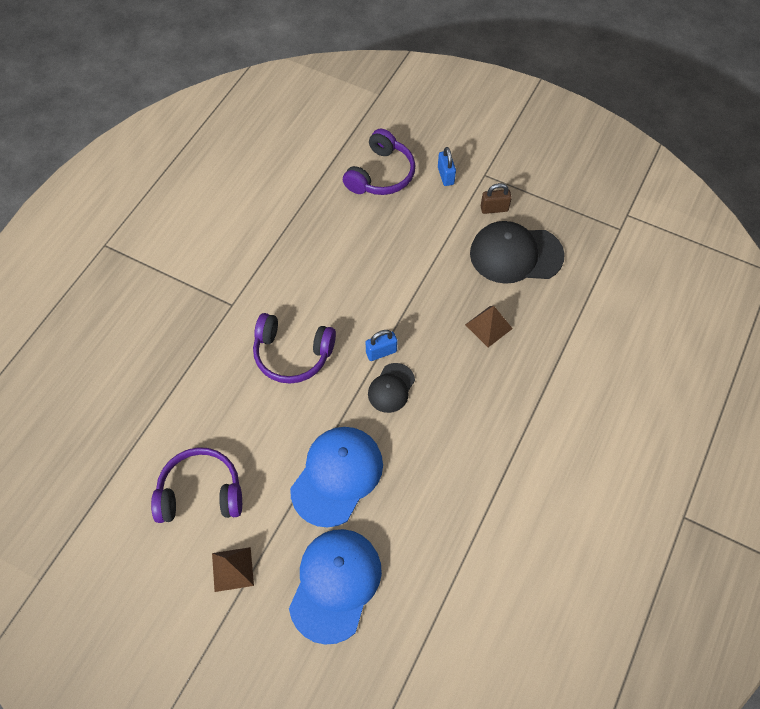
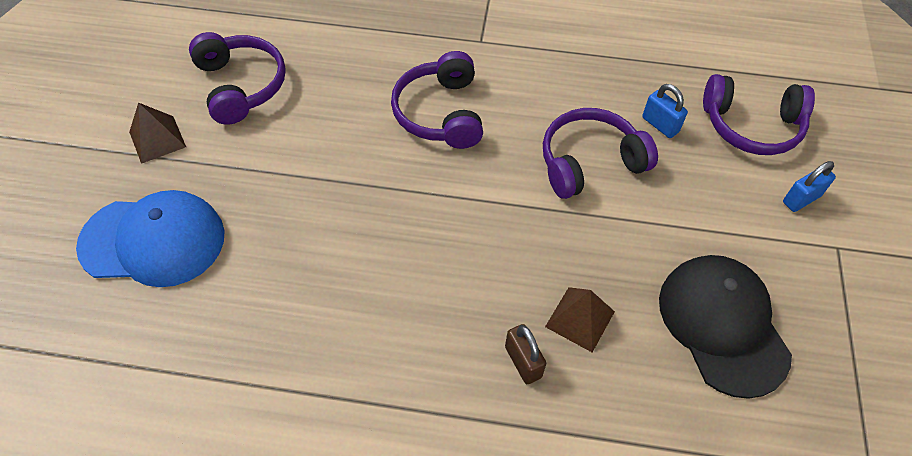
camera: 70 degrees right, 5 degrees down
(337, 476) = (293, 203): blue cap -> none
(374, 276) = (589, 162): none -> purple headphones
(381, 352) = (481, 201): blue padlock -> blue padlock (660, 125)
(391, 388) = (434, 226): black cap -> none
(494, 209) = (786, 275): brown padlock -> brown padlock (523, 362)

